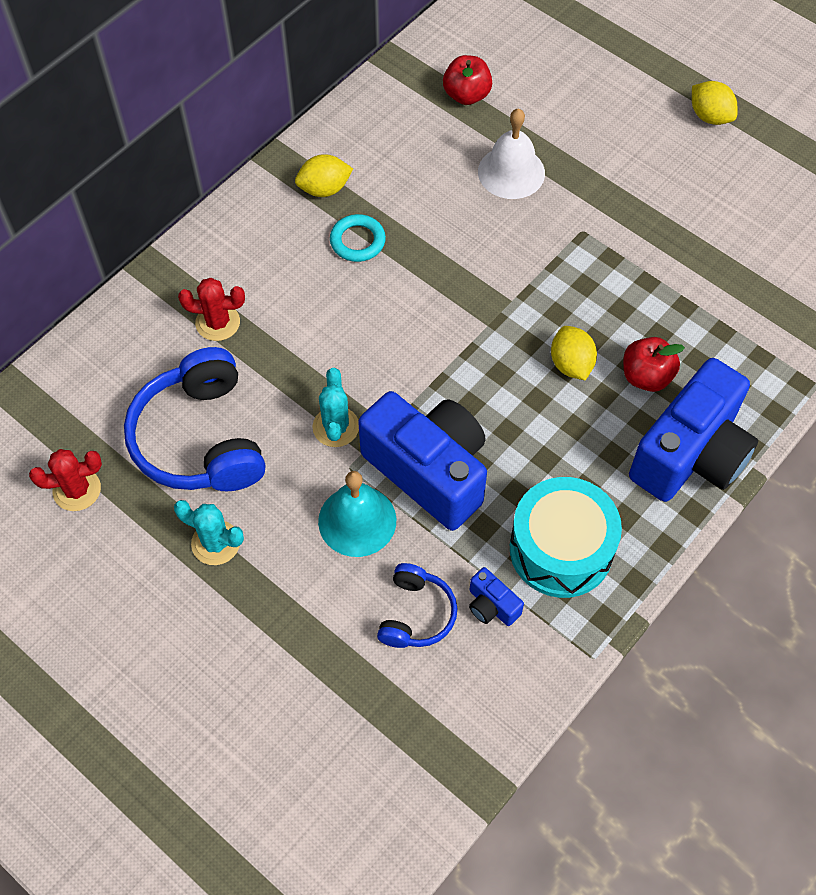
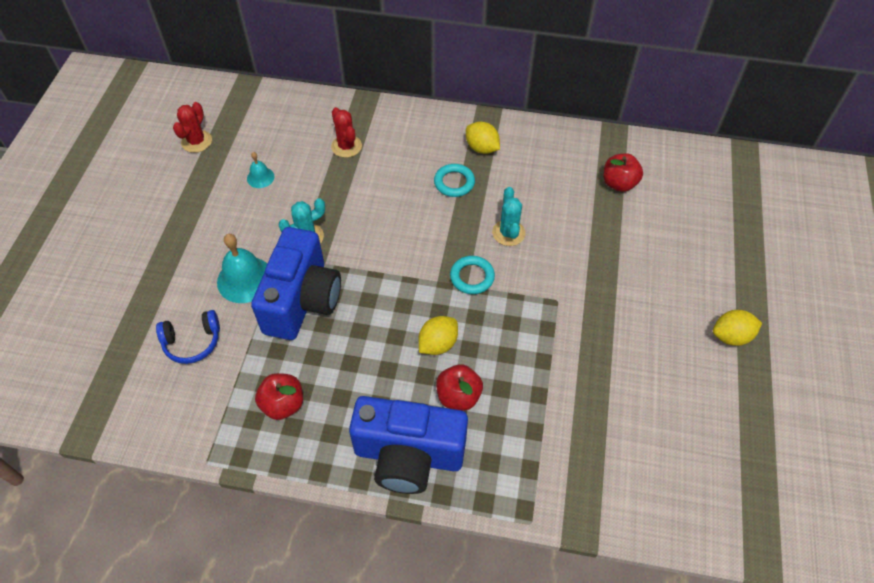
camera: 60 degrees right, 5 degrees down
(77, 490) = (196, 141): red cactus -> red cactus turned 60 degrees clockwise
(200, 439) = (260, 177): blue headphones -> turquoise bell
(215, 543) = (193, 218): turquoise cactus -> turquoise cactus (508, 233)
(491, 606) = (218, 382): blue camera -> none
(503, 290) = (472, 277): none -> turquoise ring
(511, 172) = (574, 237): white bell -> none
(561, 549) = (283, 404): turquoise drum -> red apple
(710, 116) = (731, 336): yellow lemon -> yellow lemon turned 60 degrees clockwise

